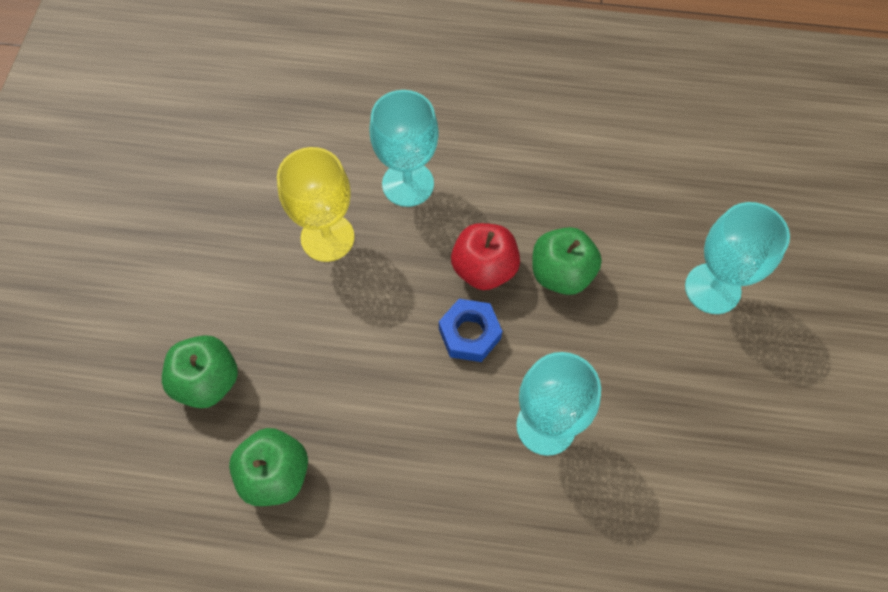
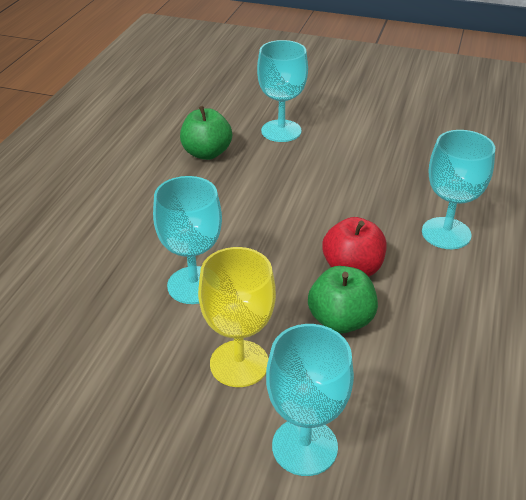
camera: 100 degrees right, 25 degrees down
(208, 381) = (281, 131): green apple -> turquoise goblet
(327, 237) = (391, 186): yellow goblet -> yellow goblet (239, 363)
(469, 334) = (289, 252): blue nut -> none

